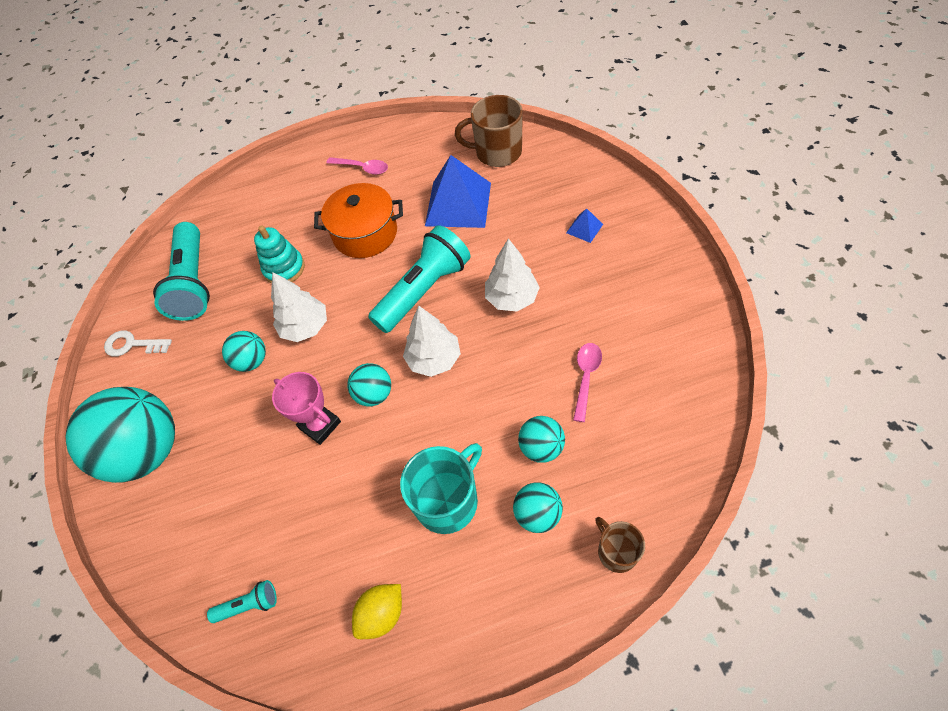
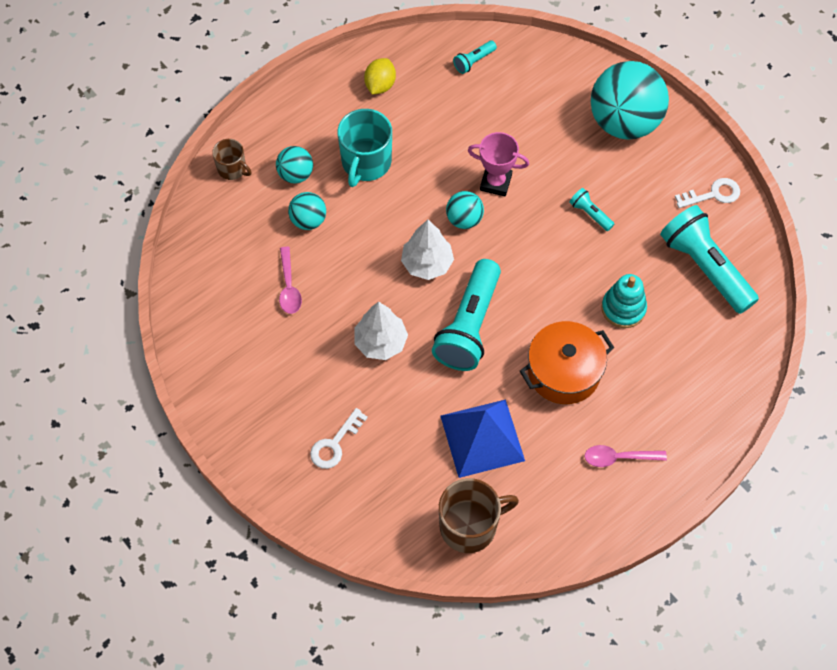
camera: 150 degrees right, 5 degrees up
(252, 361) = (590, 214): turquoise ball -> turquoise flashlight
(305, 327) = (561, 257): white tree -> none
(584, 228) = (335, 444): blue pyramid -> white key

